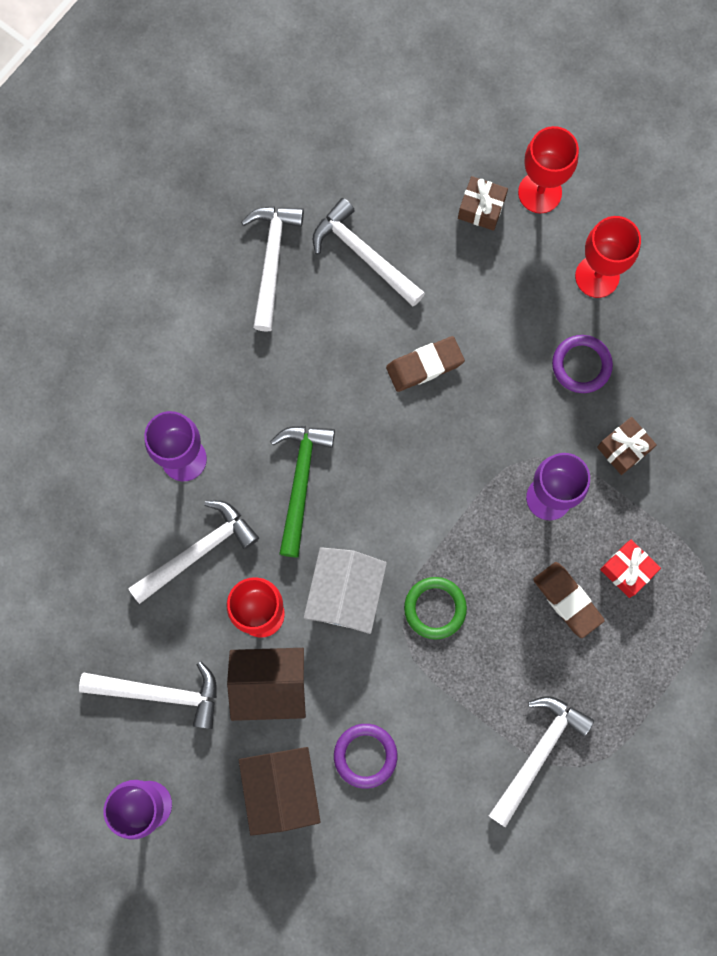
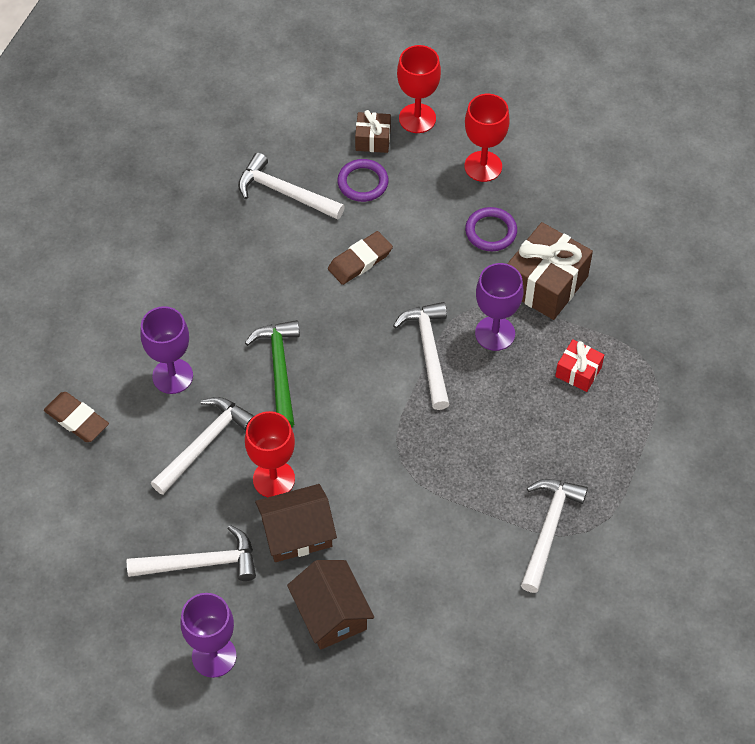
camera: 15 degrees left, 20 degrees down
(272, 261) = (208, 213): white hammer -> white hammer (429, 352)
(345, 594) = (343, 446): white house -> none
(365, 755) = (398, 568): purple ring -> purple ring (363, 183)
(435, 608) = (424, 439): green ring -> none
(567, 600) = (535, 406): brown eraser -> brown eraser (76, 419)
(623, 449) = (545, 283): brown gift -> brown gift, size x1.86

